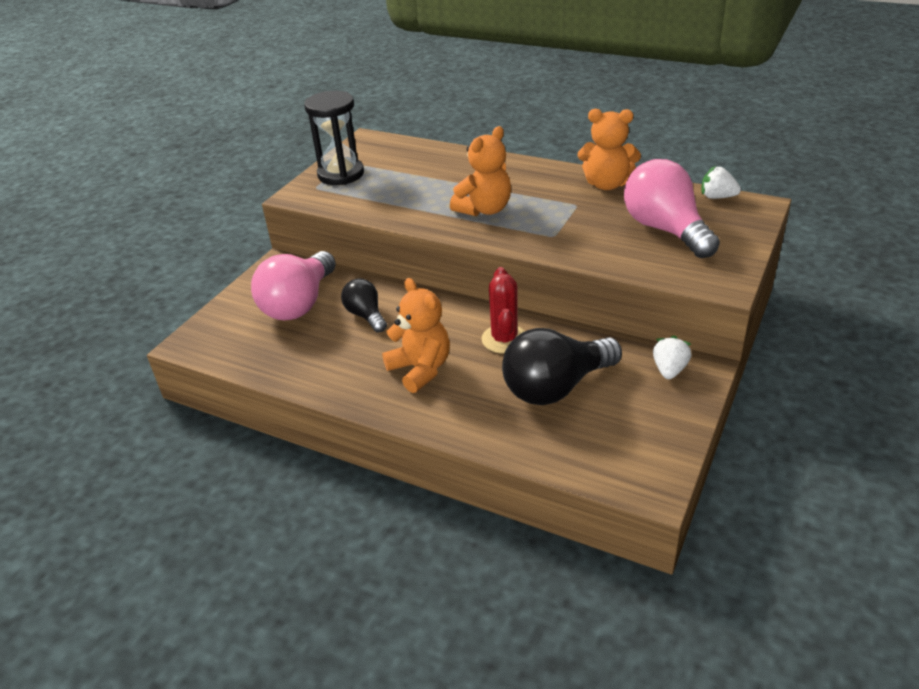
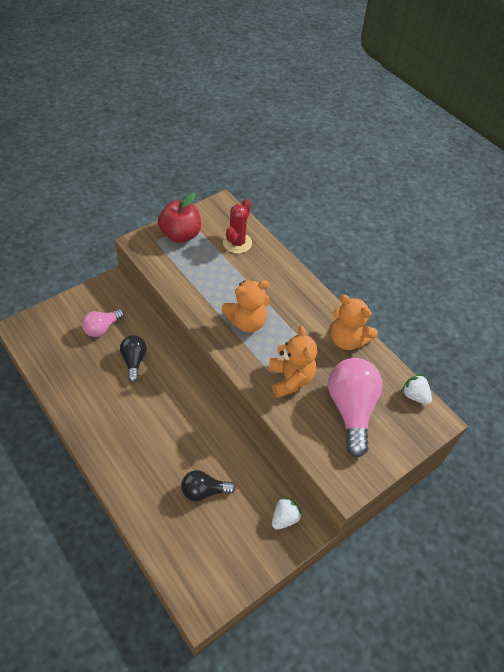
camera: 20 degrees right, 15 degrees up
(299, 304) = (102, 328): pink light bulb -> pink light bulb, size x0.56
(341, 174) = (180, 235): black hourglass -> red apple
(420, 369) = (135, 427): orange teddy bear -> orange teddy bear (290, 379)
(504, 339) = (202, 430): red cactus -> red cactus (237, 243)
(556, 387) = (204, 491): black light bulb -> black light bulb, size x0.56

